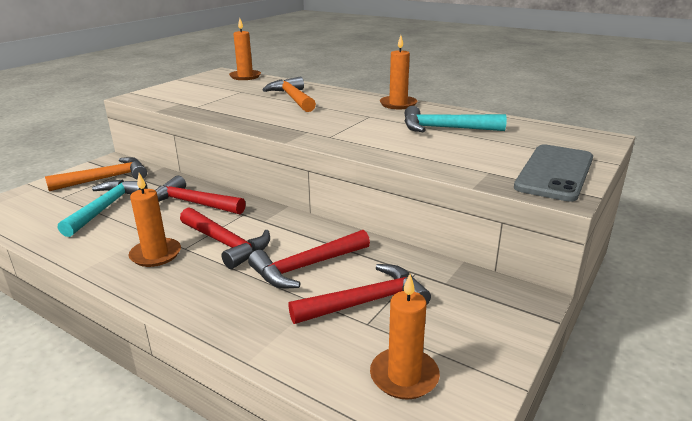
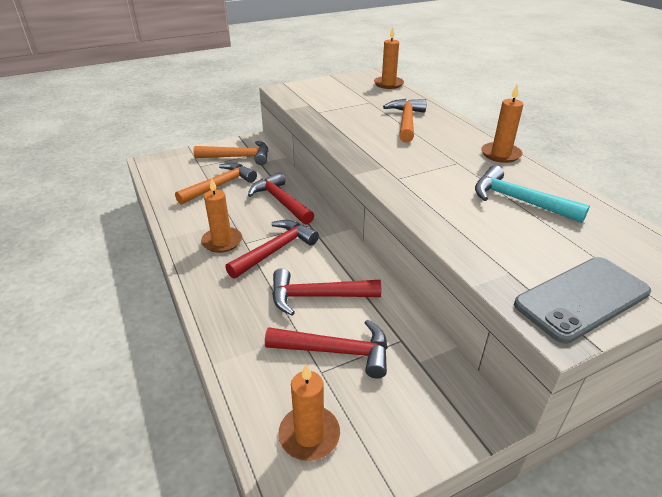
camera: 30 degrees right, 10 degrees up
(106, 208) = (220, 185): turquoise hammer -> orange hammer
(226, 244) = (275, 250): red hammer -> red hammer turned 120 degrees counterclockwise

